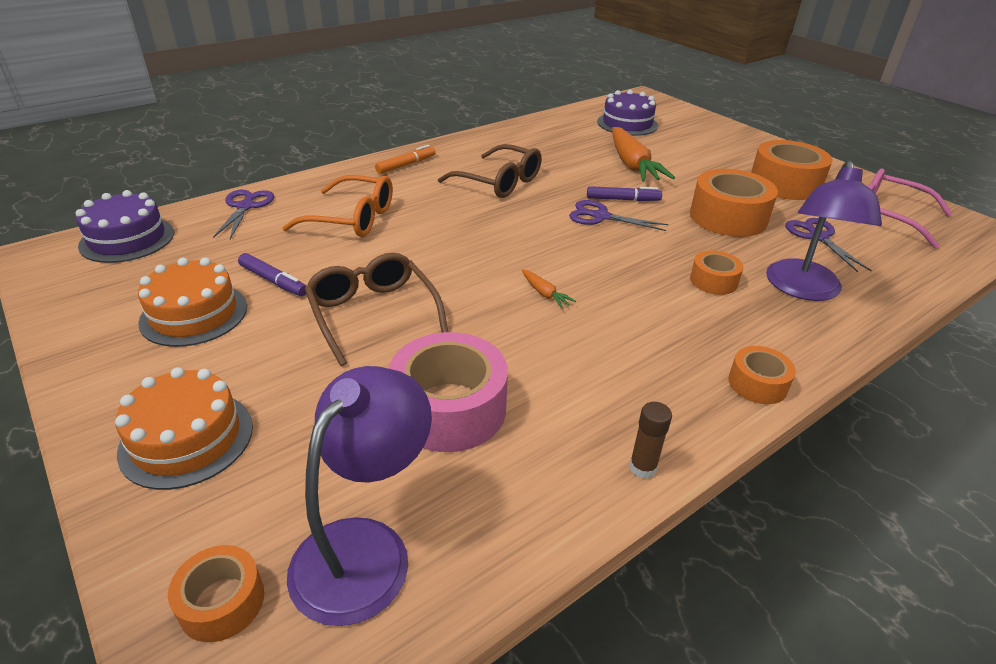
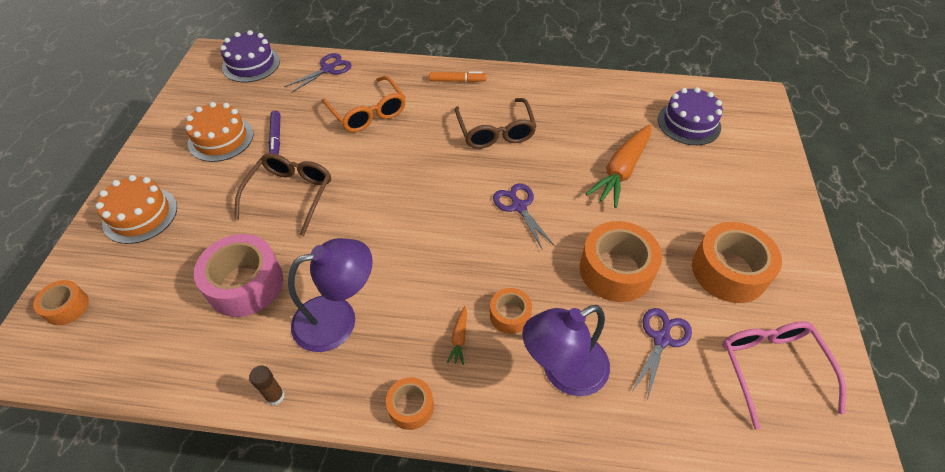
camera: 45 degrees right, 15 degrees up
(365, 548) = (128, 327): purple lamp -> purple lamp (338, 319)
(544, 293) = (391, 245): orange carrot -> orange carrot (459, 338)
(623, 199) = (559, 201): purple marker -> none

